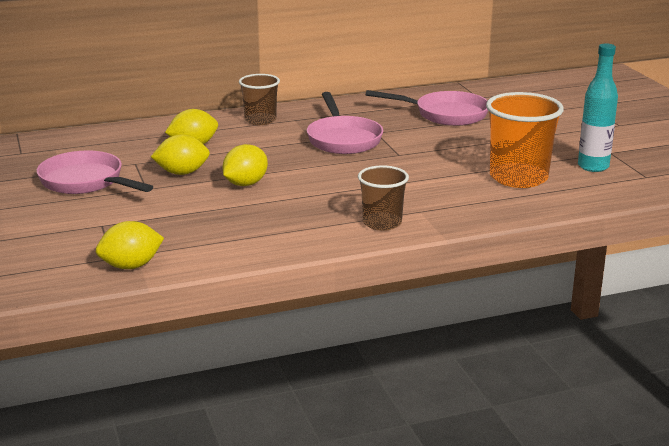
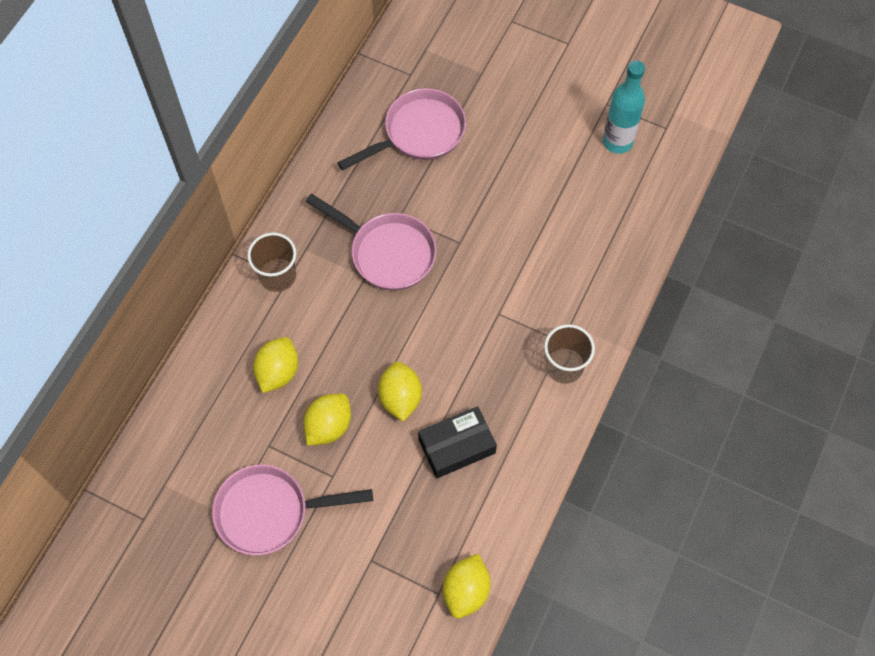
camera: 45 degrees left, 40 degrees up
(244, 215) = (457, 446): none -> black box
(518, 178) = (584, 207): orange cup -> none

